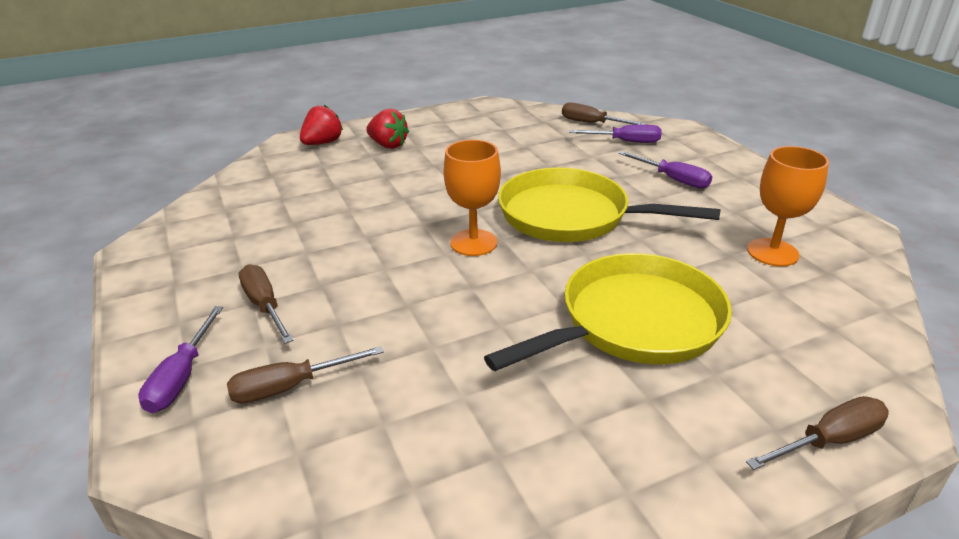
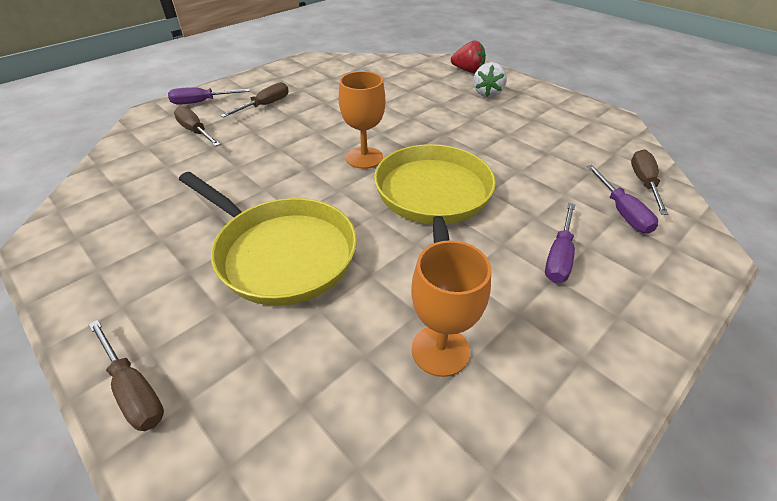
camera: 70 degrees right, 10 degrees up
(388, 145) = (487, 93): red strawberry -> white strawberry

